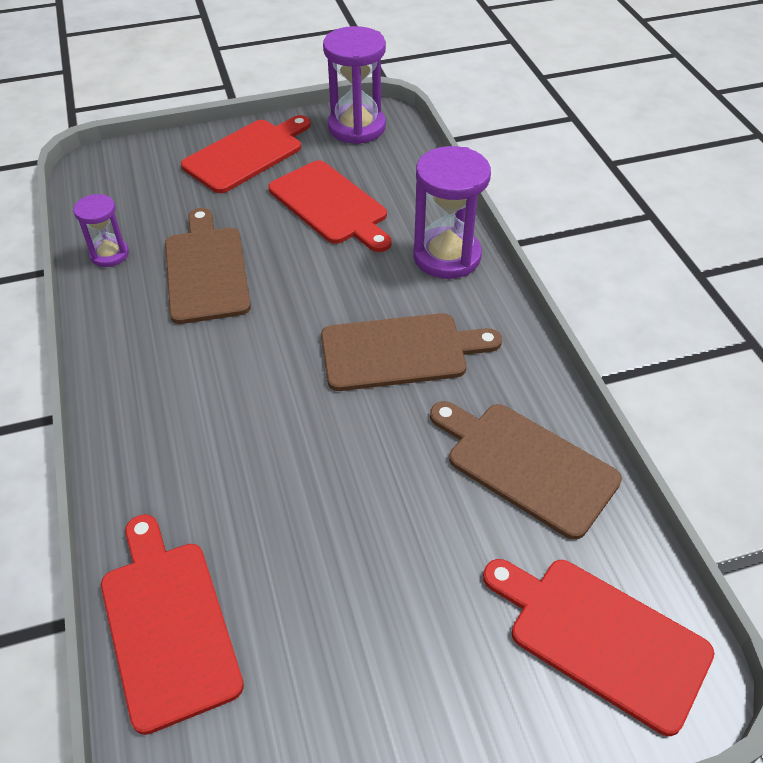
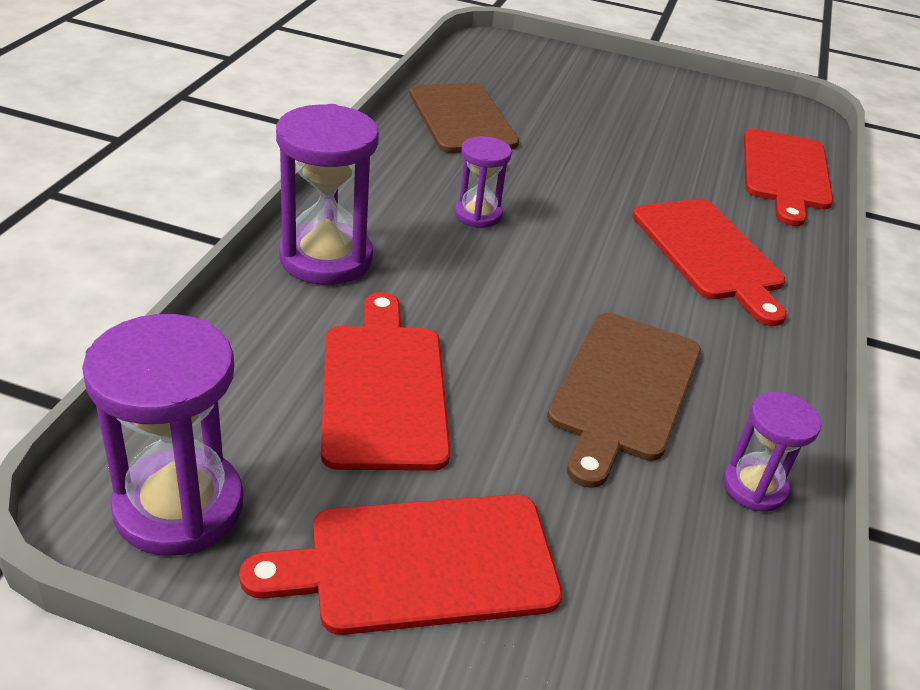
camera: 150 degrees left, 10 degrees down
(400, 352) = (478, 215): brown cutting board -> purple hourglass
(601, 638) = (514, 65): red cutting board -> red cutting board (709, 253)

